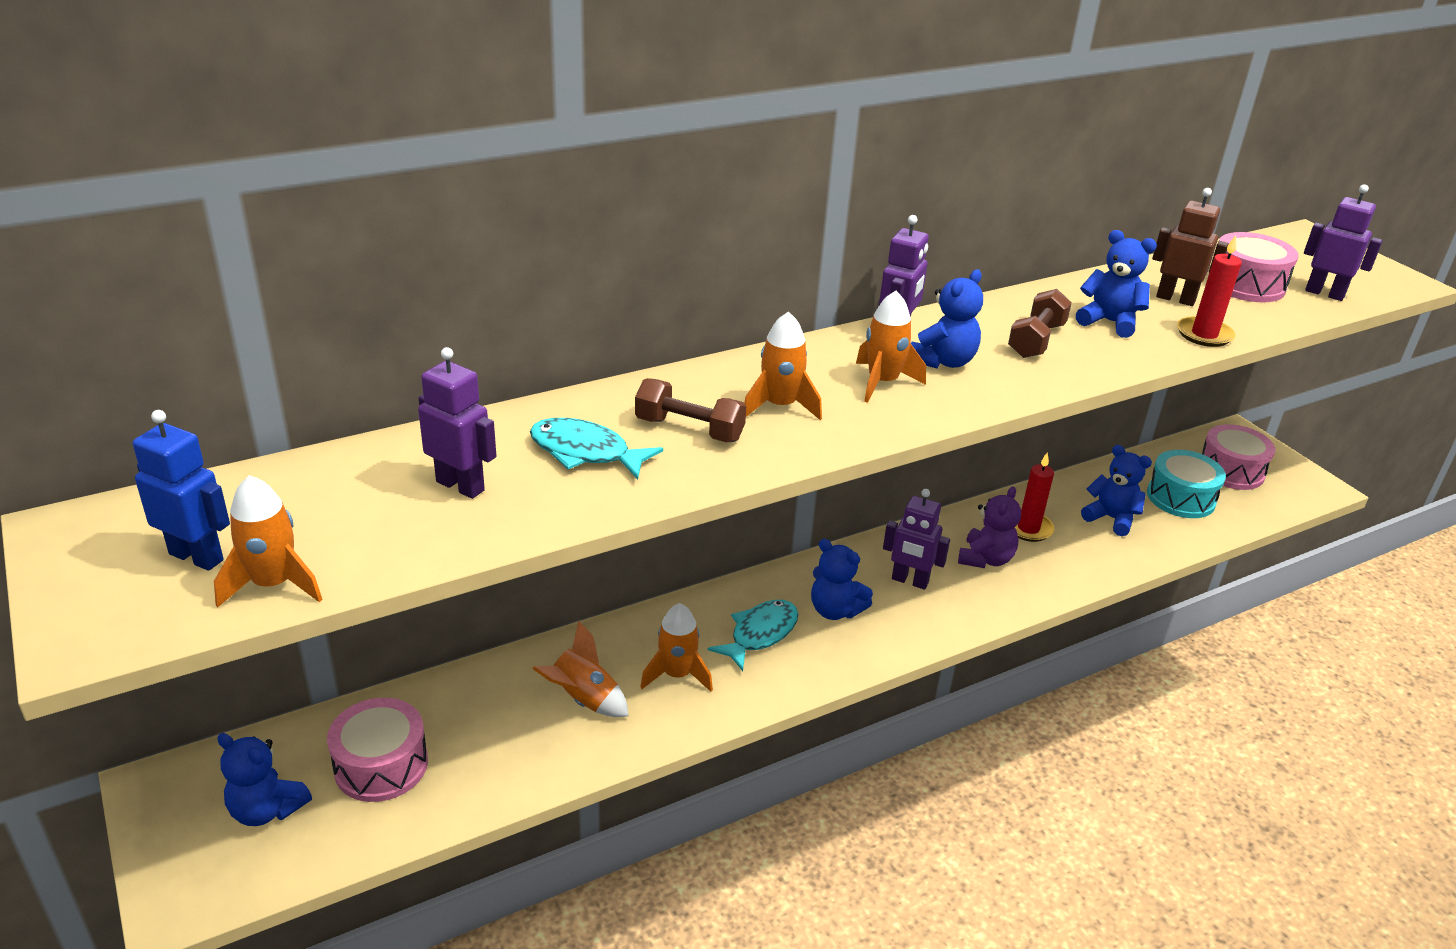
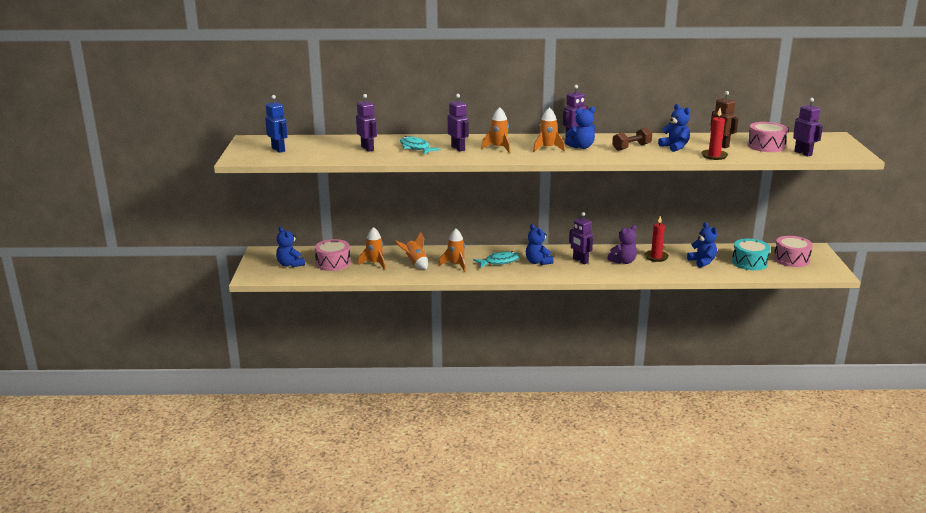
camera: 30 degrees right, 10 degrees down
(273, 584) = (294, 157): orange rocket -> orange rocket (375, 263)
(689, 429) = (458, 148): brown dumbbell -> purple robot

